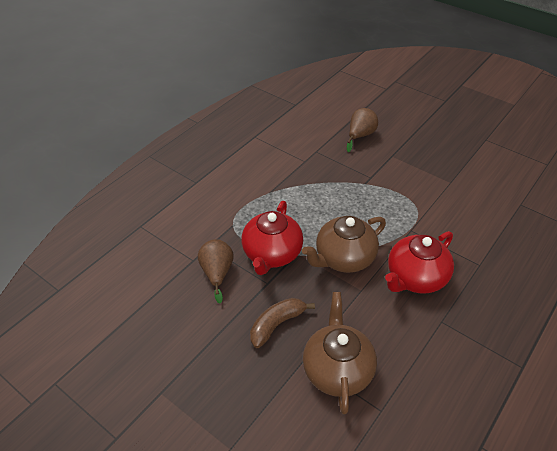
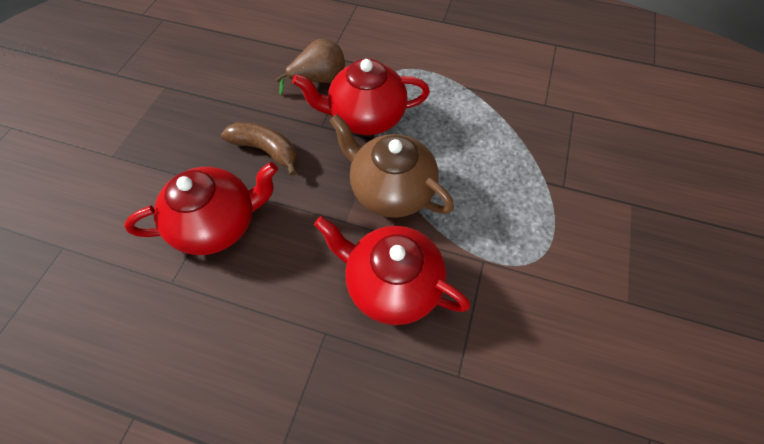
camera: 70 degrees right, 15 degrees up
(337, 370) = (218, 223): brown teapot -> red teapot
(360, 136) = (647, 153): brown pear -> none

